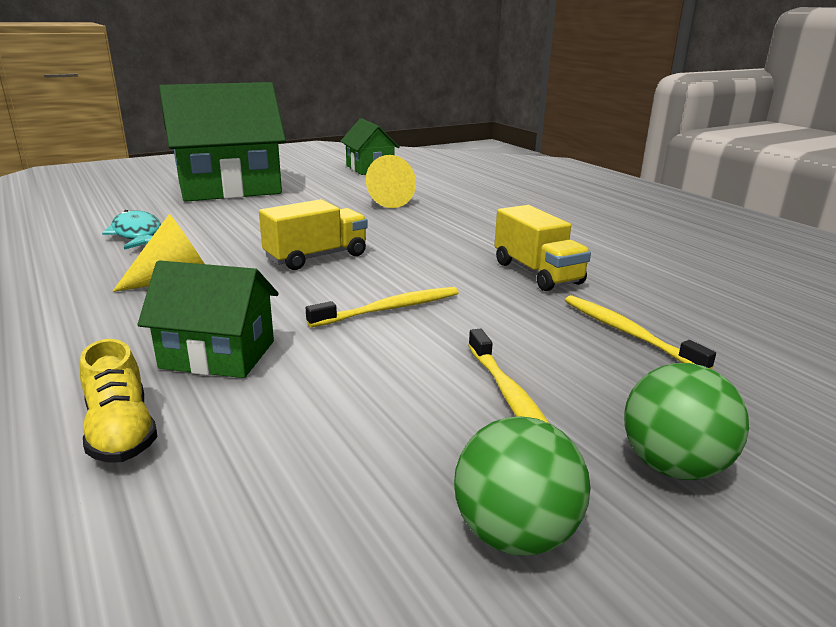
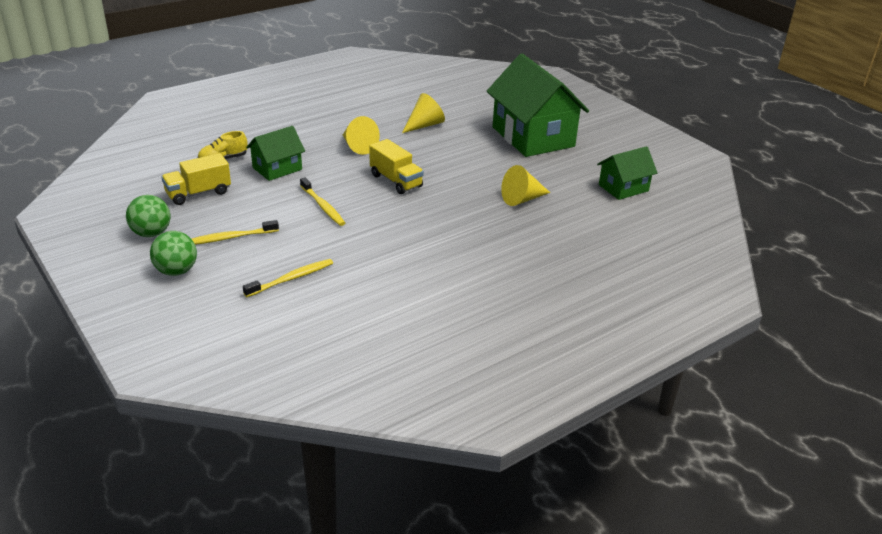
camera: 85 degrees right, 10 degrees up
(137, 234) = (424, 125): turquoise fish -> yellow cone
(218, 354) = (277, 168): green house -> green house turned 45 degrees clockwise
(537, 273) = (378, 256): yellow truck -> yellow truck (198, 193)

